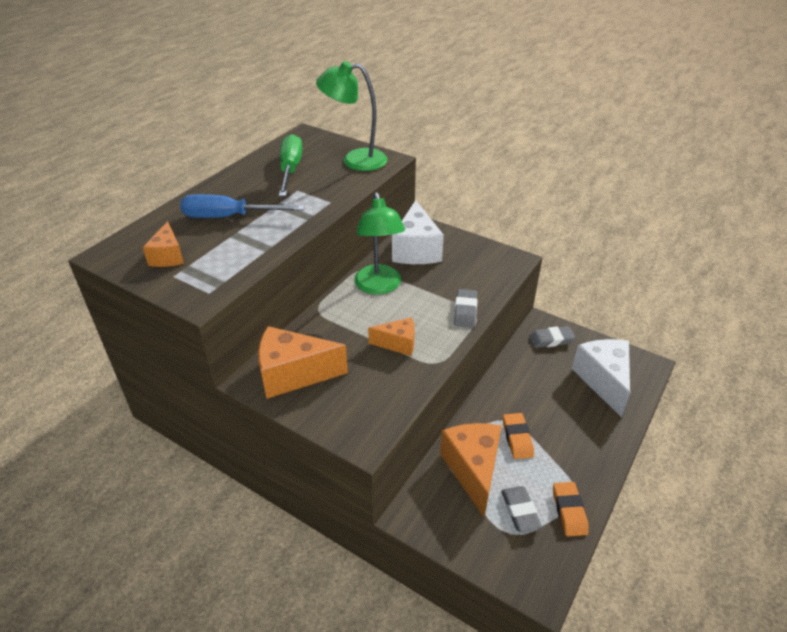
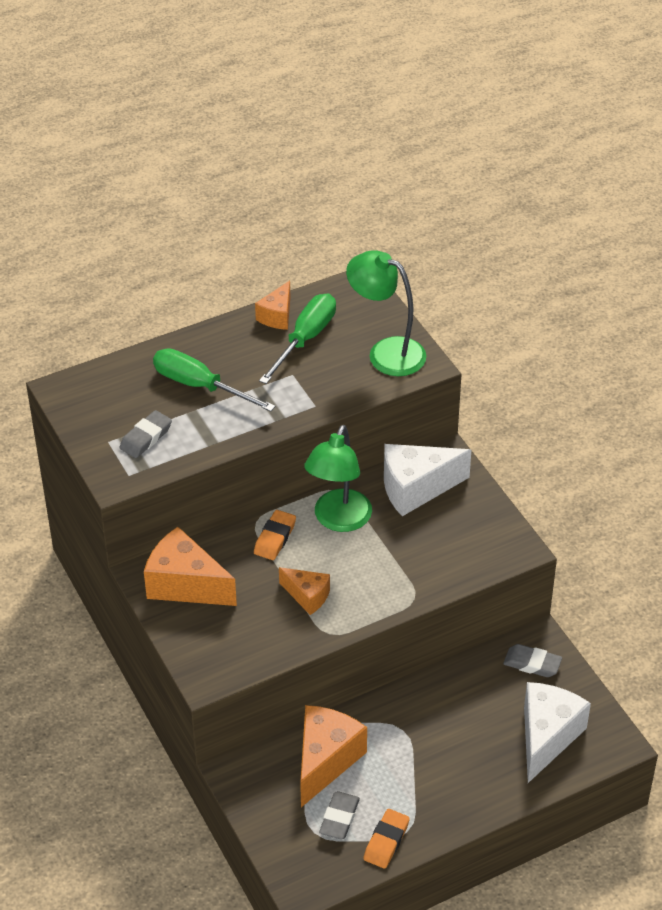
camera: 30 degrees right, 5 degrees up
(168, 256) = (115, 415): orange cheese -> orange cheese (277, 316)
(229, 217) = (200, 386): blue screwdriver -> green screwdriver
(416, 250) = (416, 488): white cheese -> white cheese turned 45 degrees clockwise
(465, 311) = (406, 589): grey eraser -> grey eraser (146, 438)
(517, 438) = (396, 752): orange eraser -> orange eraser (275, 538)

